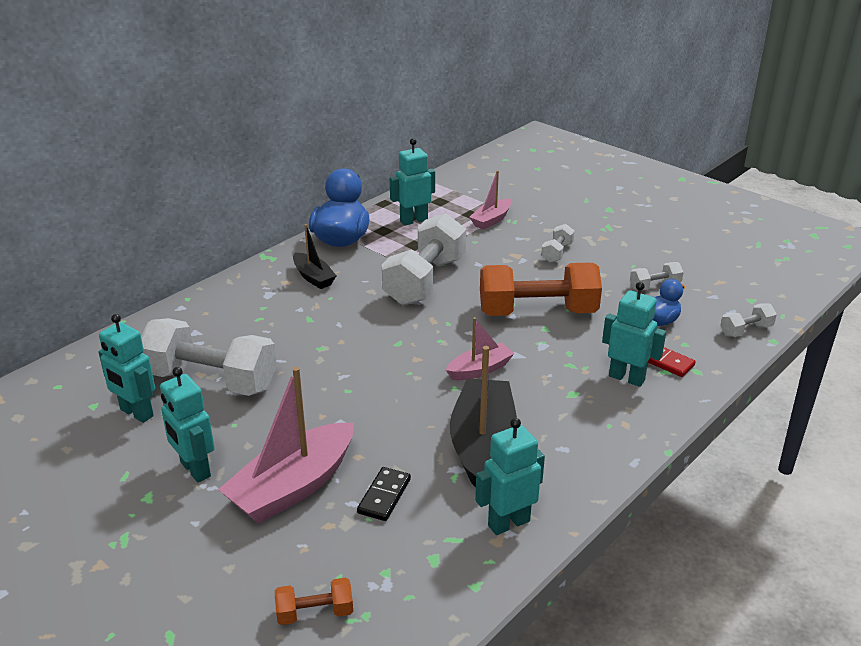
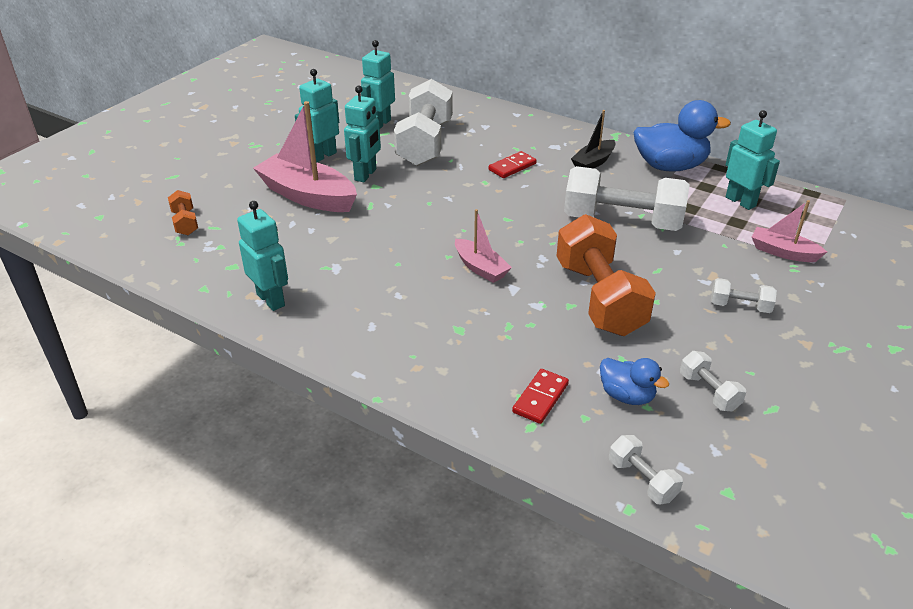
camera: 80 degrees right, 5 degrees up
(298, 326) = (512, 167): none -> red domino
(384, 496) = (300, 236): black domino -> none
(482, 444) = (370, 278): black boat -> none
(627, 378) = (498, 367): turquoise robot -> turquoise robot (366, 175)

